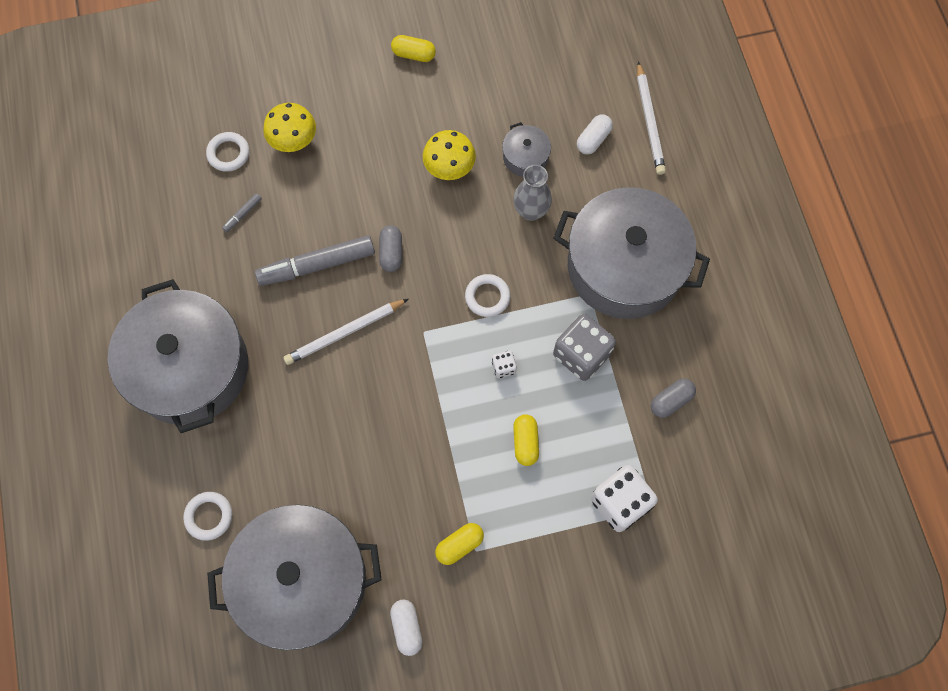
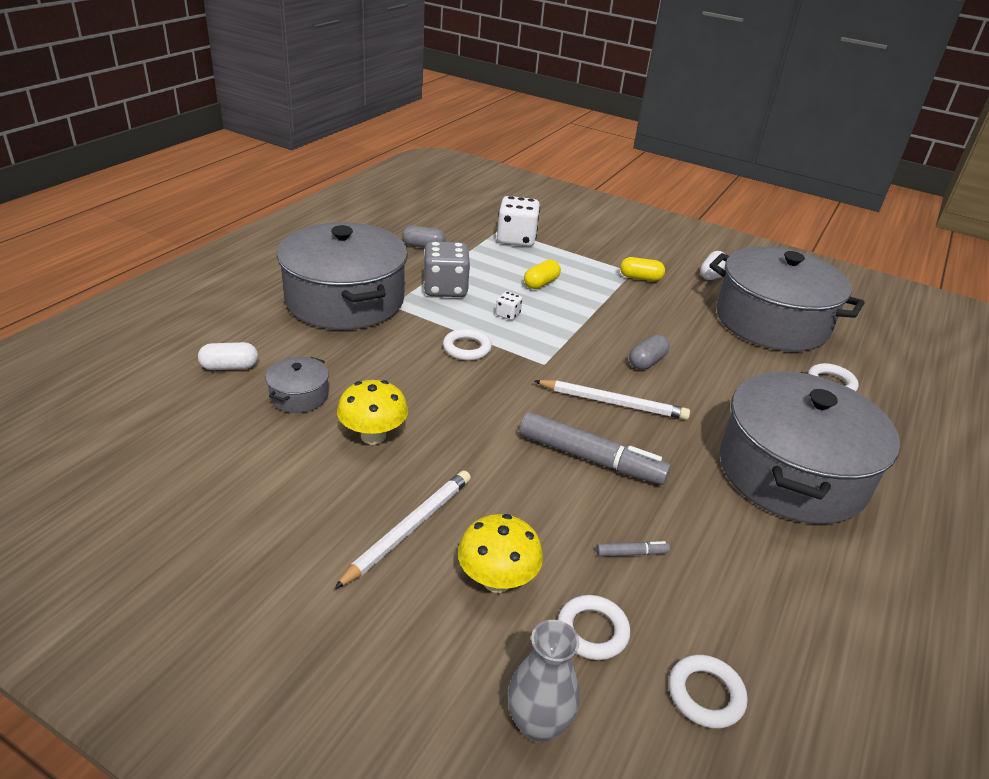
camera: 140 degrees left, 35 degrees down
(158, 165) = (705, 694): none -> white ring
(391, 253) = (509, 420): grey capsule -> grey capsule (647, 362)
(413, 54) = (248, 557): yellow capsule -> none
(531, 211) = (355, 365): grey vase -> grey vase (537, 723)
(649, 121) = (170, 346): white pencil -> white pencil (409, 529)

